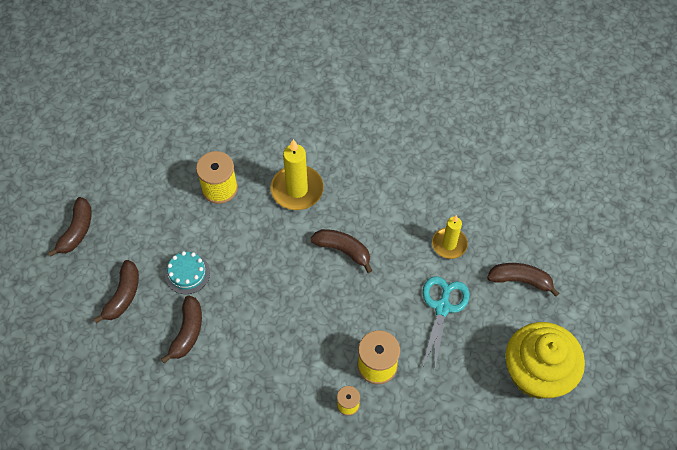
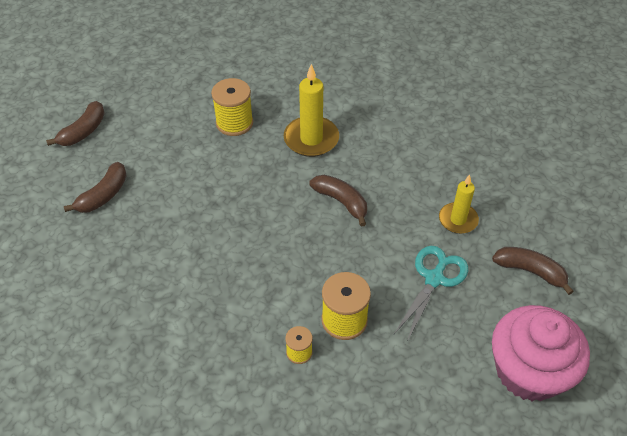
camera: 15 degrees right, 10 degrees down
(187, 273) = (174, 189): turquoise cake -> none
(187, 332) = (153, 242): brown banana -> none
(536, 373) = (528, 371): yellow cupcake -> pink cupcake

